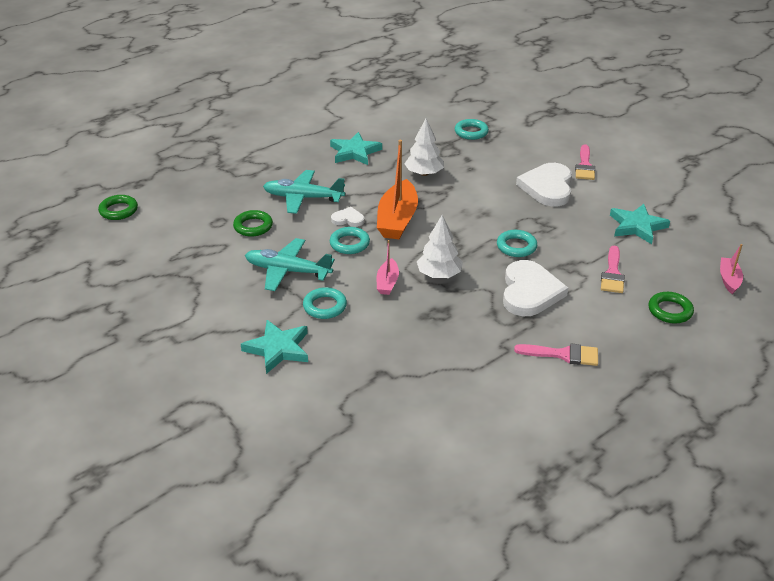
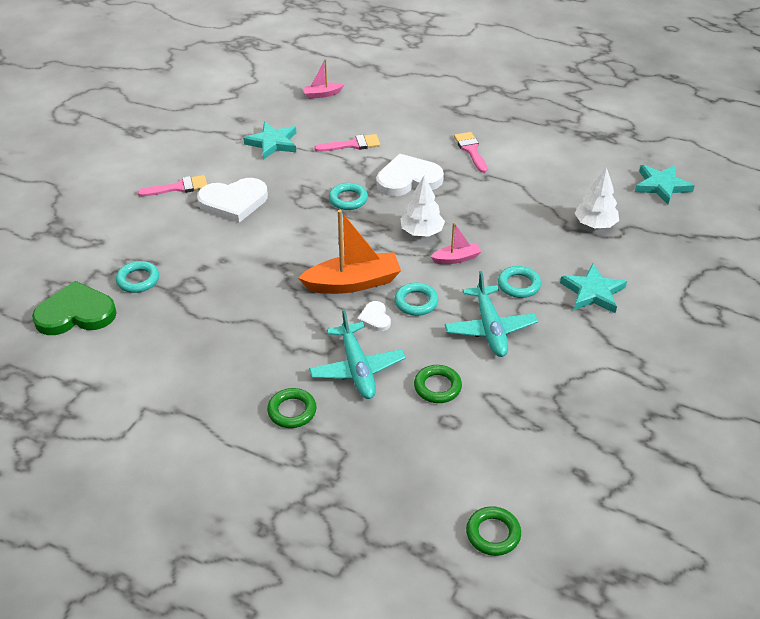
camera: 115 degrees left, 5 degrees up
(354, 152) = (231, 362): turquoise star -> turquoise star (661, 186)
(424, 173) = (251, 290): white tree -> white tree (595, 224)
(451, 107) = (76, 313): none -> green heart
(670, 311) = (381, 114): green ring -> green ring (292, 411)

